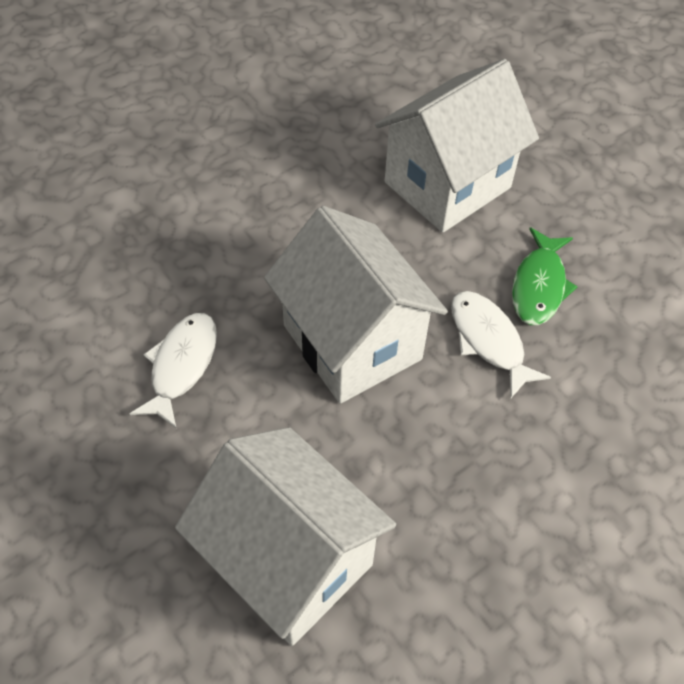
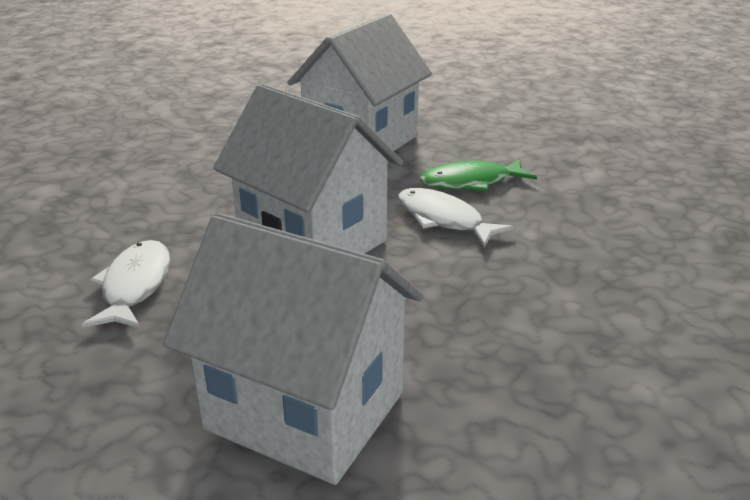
camera: 15 degrees left, 25 degrees down
(539, 286) = (471, 182): green fish -> green fish turned 75 degrees clockwise

